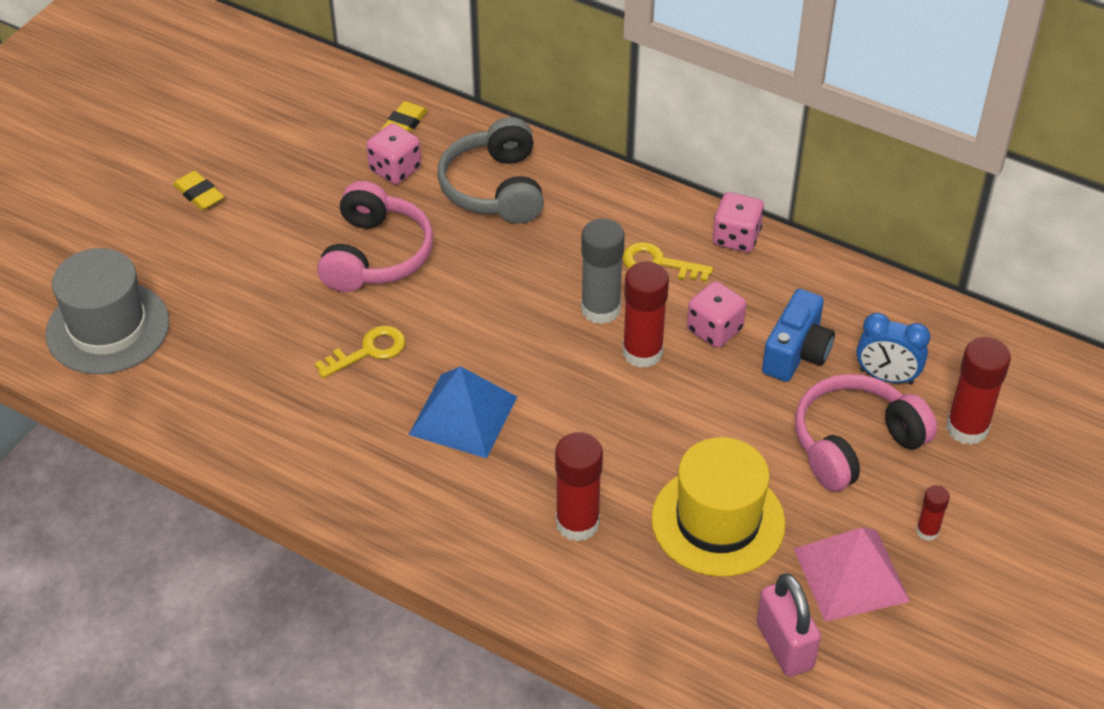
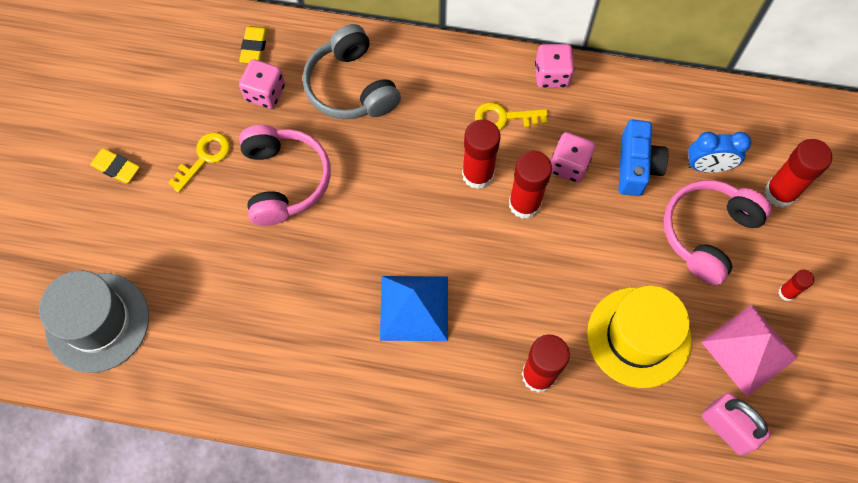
camera: 20 degrees left, 20 degrees up
(368, 351) = (316, 273): yellow key -> yellow key (204, 158)
(600, 309) = (477, 174): grey glue stick -> red glue stick

